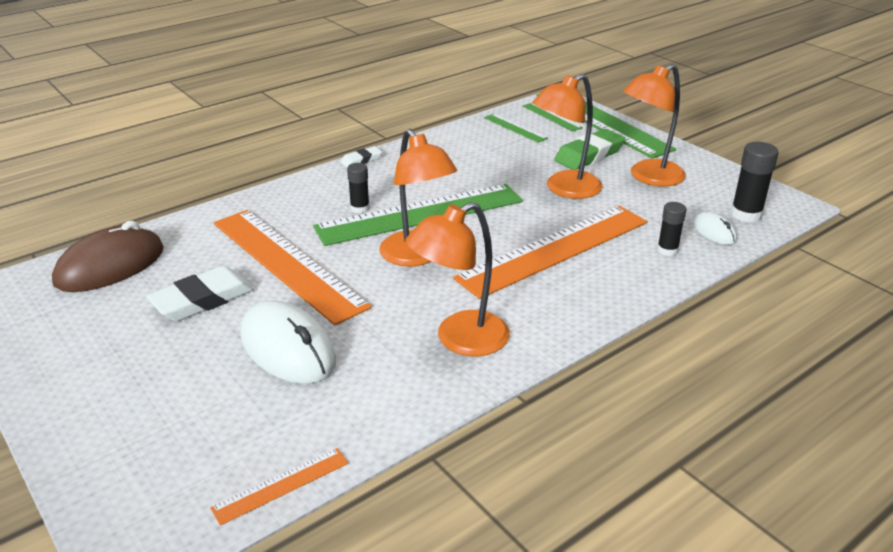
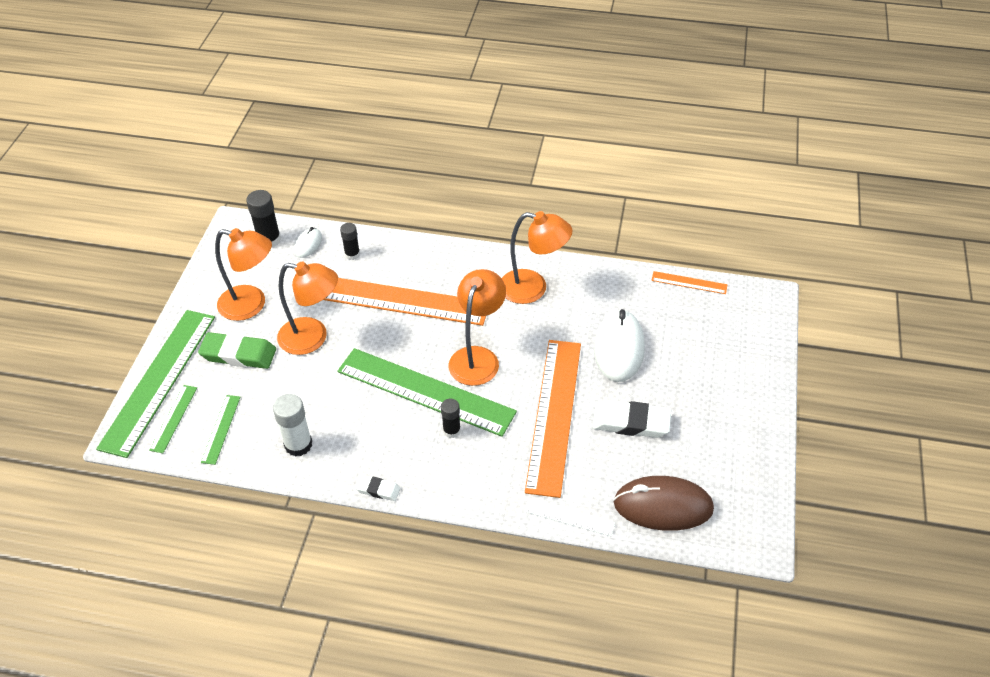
camera: 130 degrees left, 15 degrees up
(192, 220) = (569, 517): none -> white ruler
(453, 147) = (298, 445): none -> white glue stick

